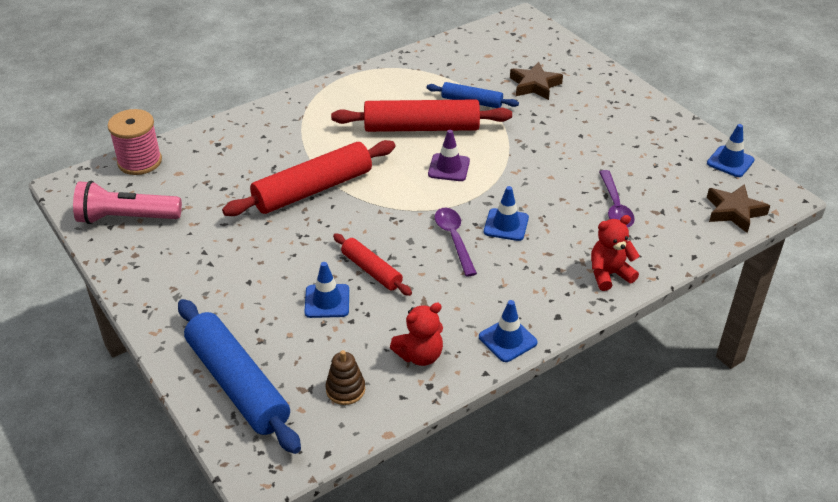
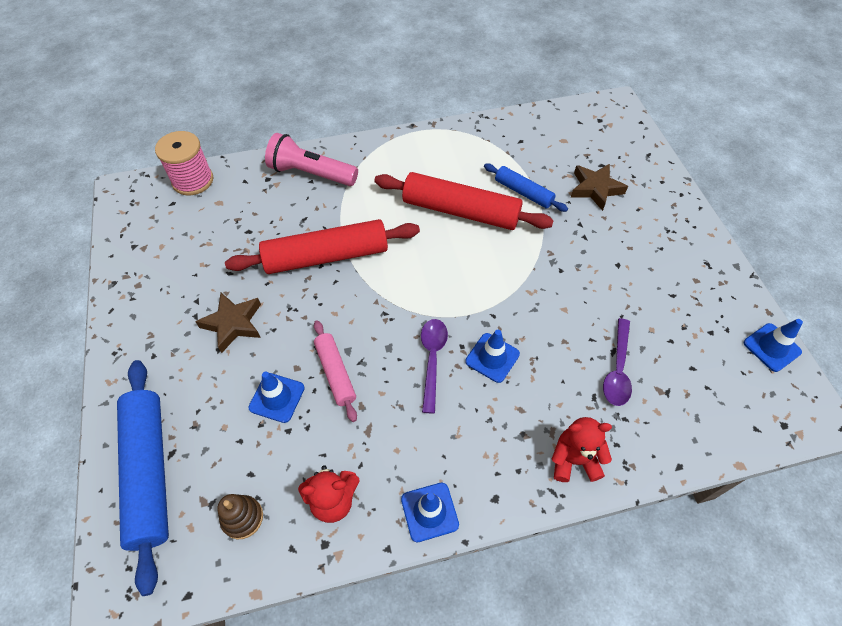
camera: 20 degrees right, 15 degrees up
(126, 218) = (151, 241): pink flashlight -> pink flashlight (311, 173)
(371, 270) = (335, 373): red rolling pin -> pink rolling pin
(449, 167) = (466, 267): purple traffic cone -> none
(734, 212) = (750, 418): brown star -> brown star (233, 324)

